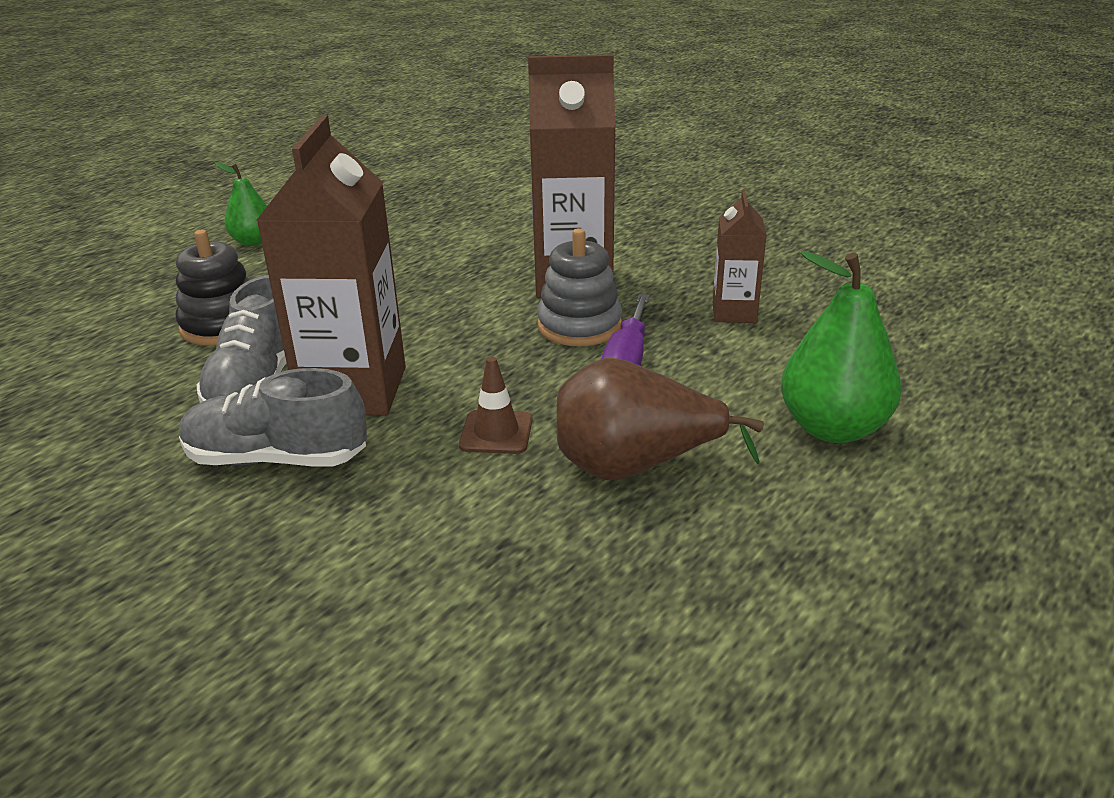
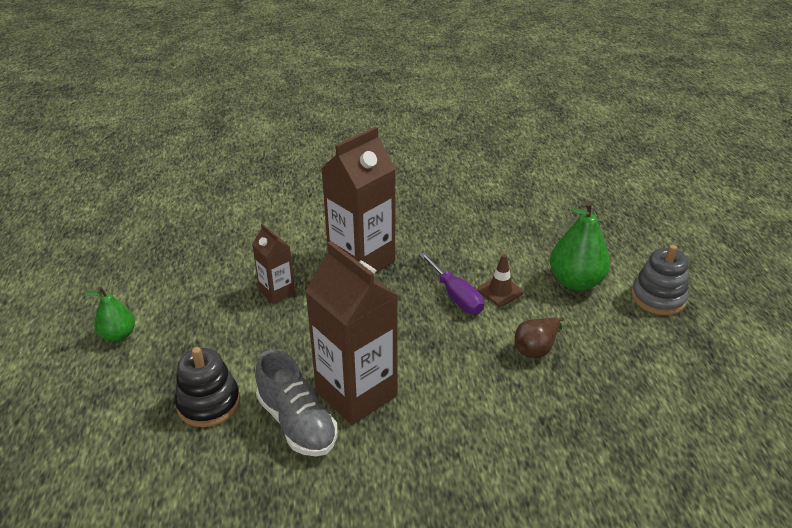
camera: 45 degrees left, 5 degrees up
(277, 458) = (383, 455): grey shoe -> none
(496, 432) = (459, 370): brown traffic cone -> brown traffic cone (500, 291)
(579, 326) = (405, 287): grey stacking toy -> grey stacking toy (658, 298)
(635, 467) = (536, 348): brown pear -> brown pear, size x0.60
(734, 313) = (461, 241): brown carton -> brown carton (277, 292)

